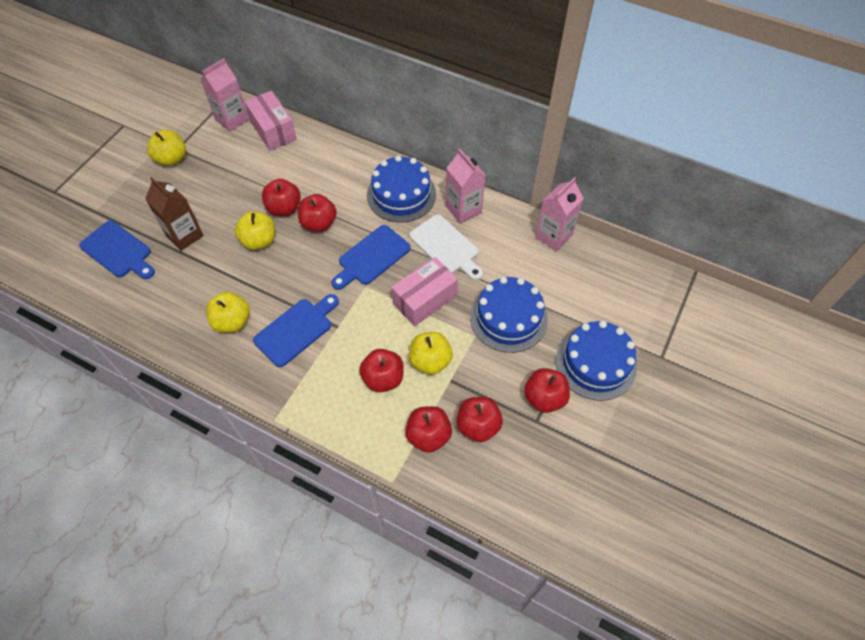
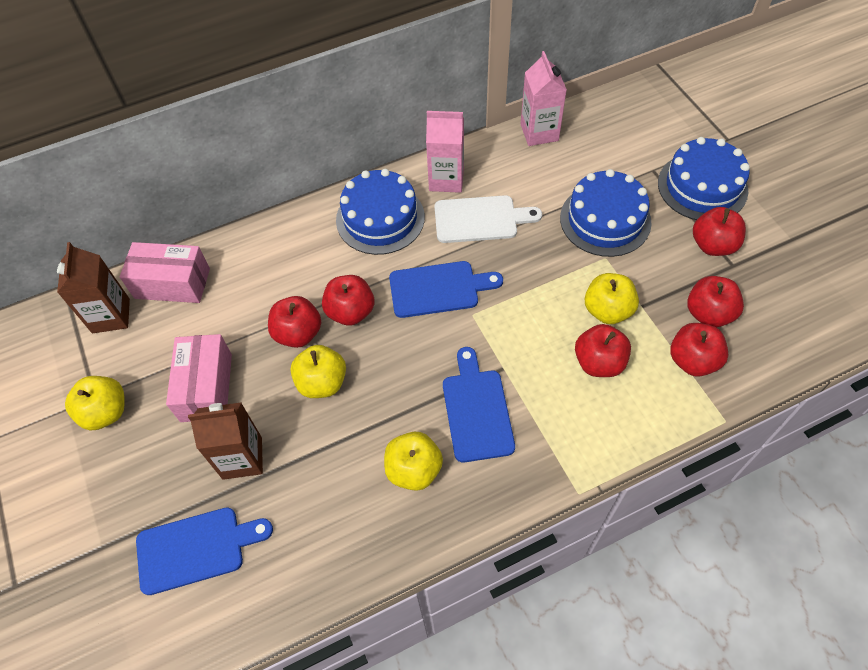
camera: 50 degrees left, 0 degrees up
(232, 120) = (111, 316): pink carton -> brown carton
(371, 257) = (439, 289): blue cutting board -> blue cutting board turned 90 degrees counterclockwise
(425, 300) = (530, 273): pink box -> pink box (206, 387)

